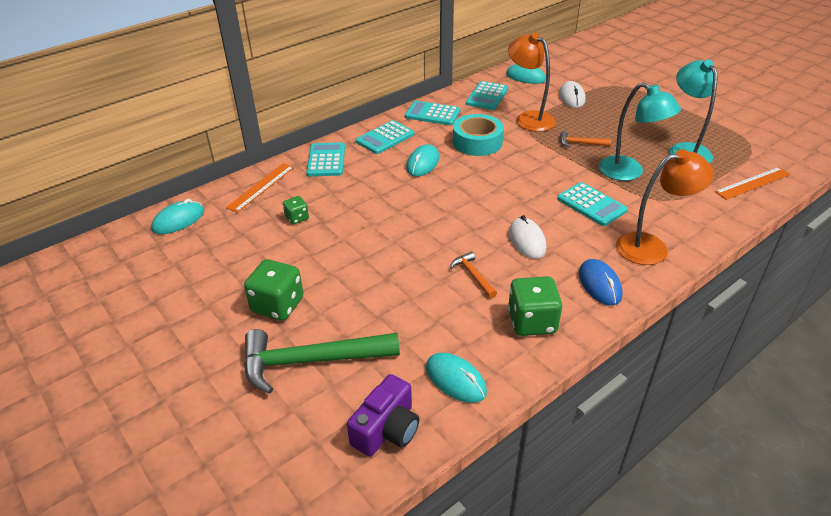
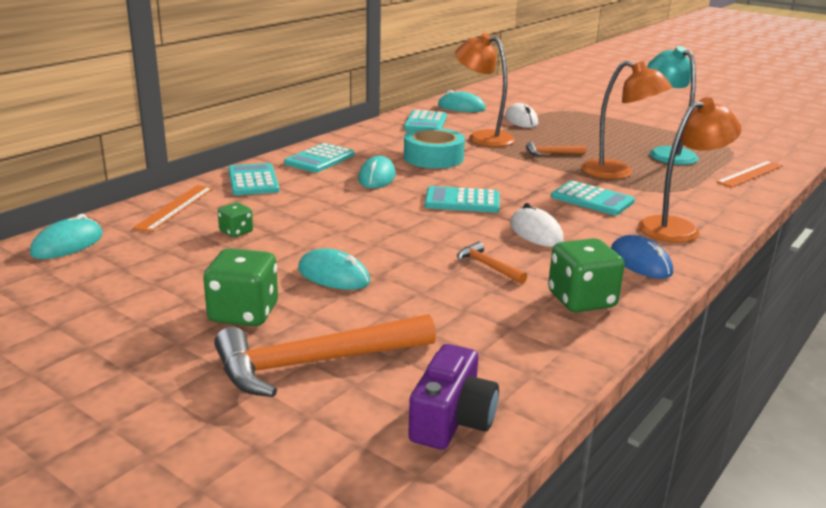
camera: 15 degrees left, 15 degrees down
(311, 361) = (314, 363): green hammer -> orange hammer
(432, 114) = (368, 138): turquoise calculator -> turquoise calculator (462, 201)
(455, 380) = (517, 361): turquoise mouse -> turquoise mouse (333, 275)
(629, 172) = (617, 173): turquoise lamp -> orange lamp

